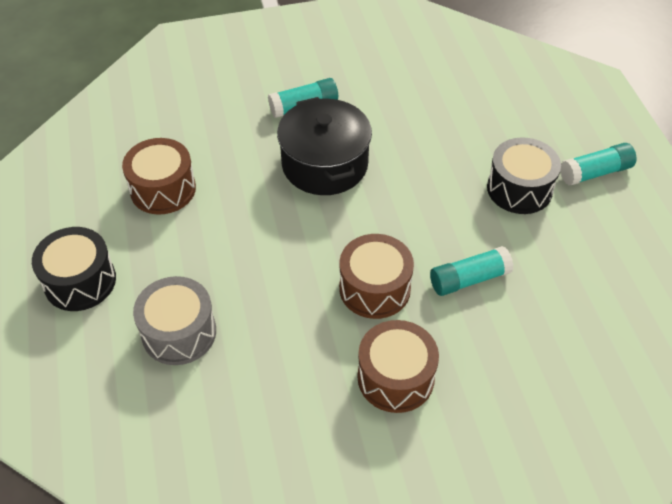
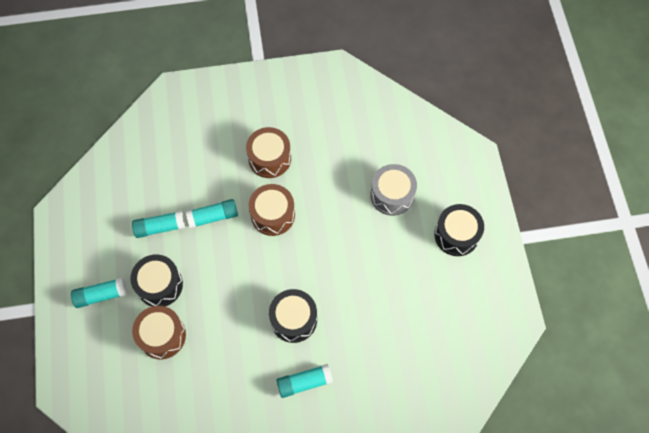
camera: 175 degrees left, 15 degrees up
(163, 189) = (410, 306): brown drum -> brown drum (162, 336)
(324, 164) = (293, 319): black pot -> black drum
(547, 258) = (160, 227): none -> turquoise glue stick

